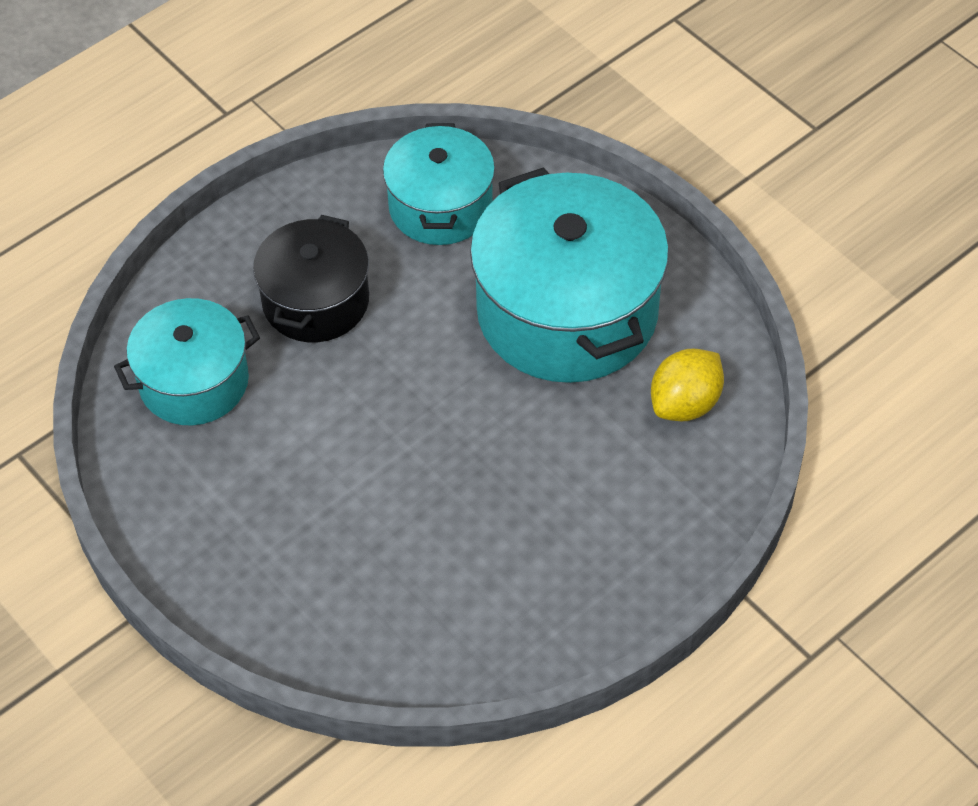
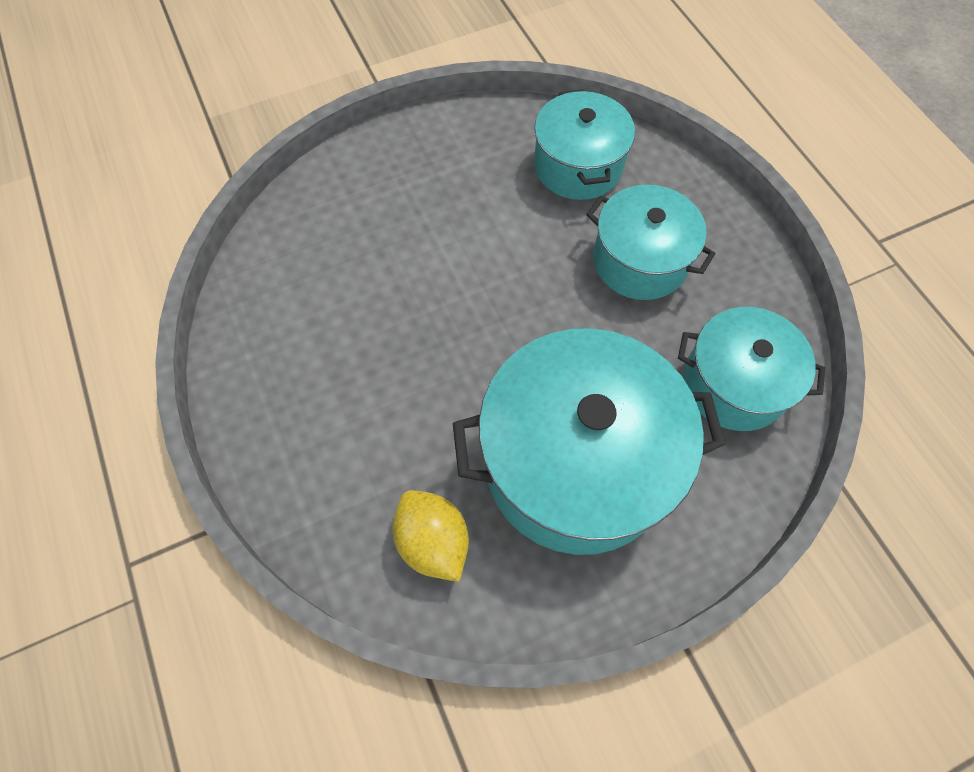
camera: 105 degrees right, 10 degrees up
(316, 301) = (640, 261): black pot -> turquoise pot

